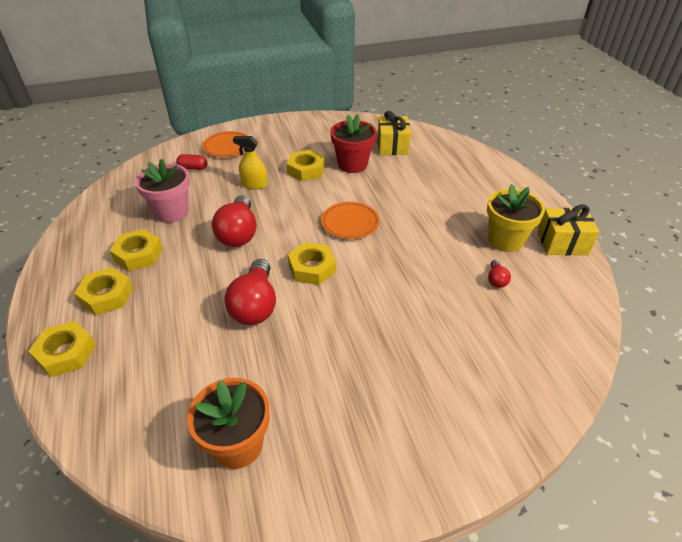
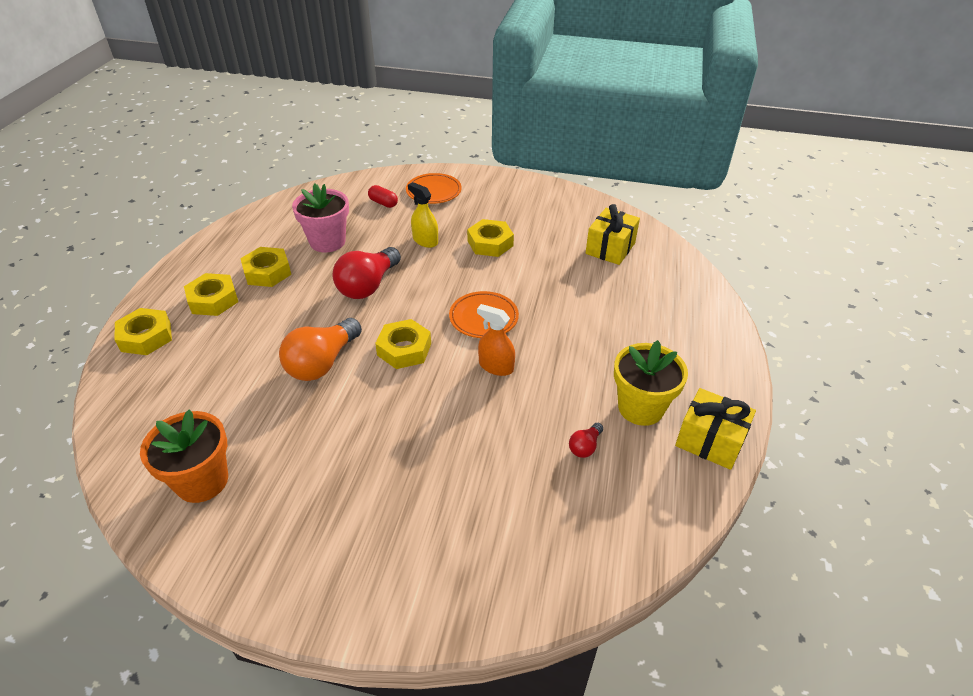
camera: 30 degrees right, 0 degrees up
(255, 305) = (322, 363): red light bulb -> orange light bulb
(352, 164) = (545, 254): red flower pot -> none
(390, 253) = (496, 366): none -> orange spray bottle

